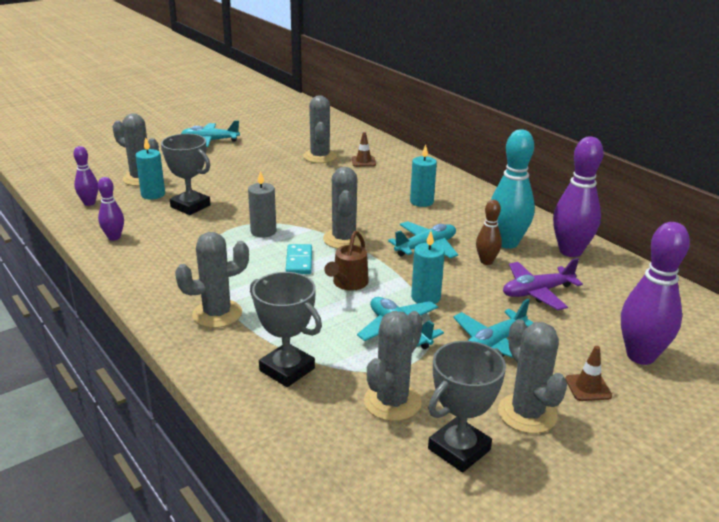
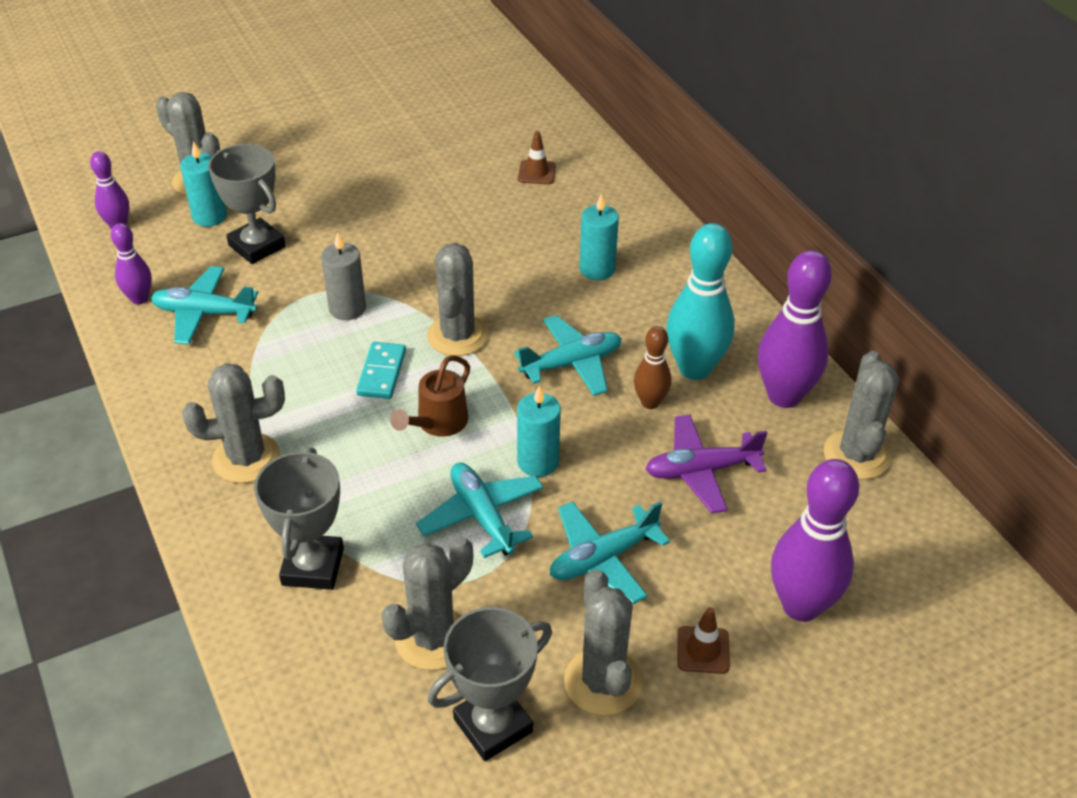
camera: 10 degrees right, 15 degrees up
(210, 141) = (317, 106): turquoise plane -> turquoise plane (204, 313)
(287, 369) = (312, 566): grey trophy -> grey trophy turned 45 degrees clockwise
(320, 157) = (473, 156): grey cactus -> grey cactus (856, 455)

